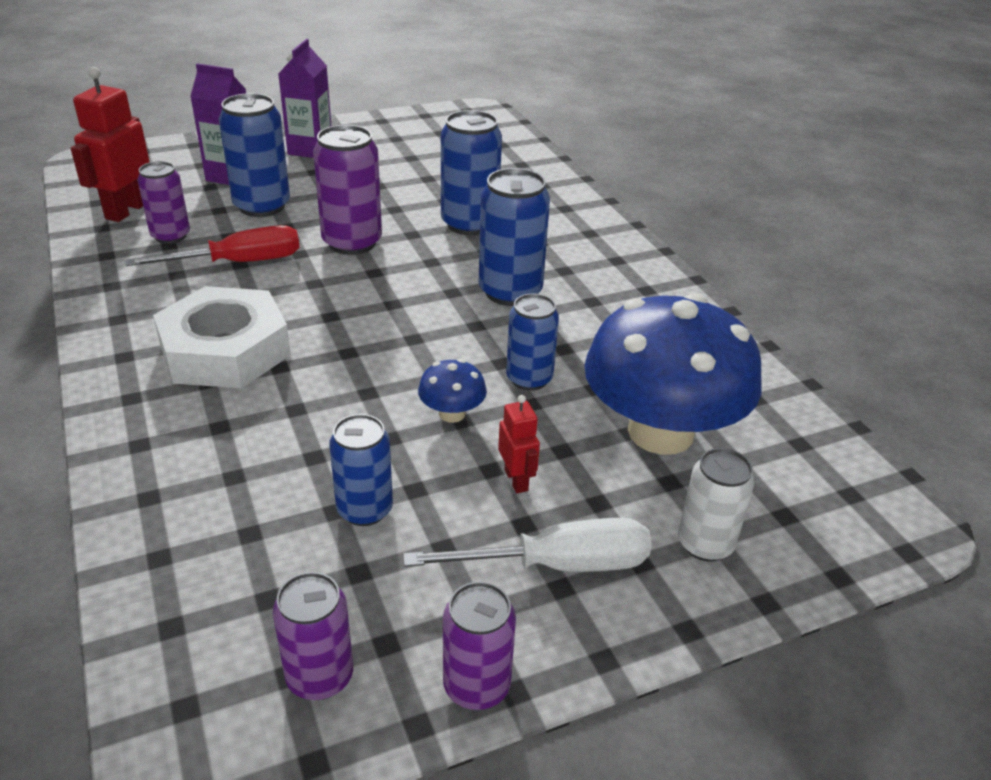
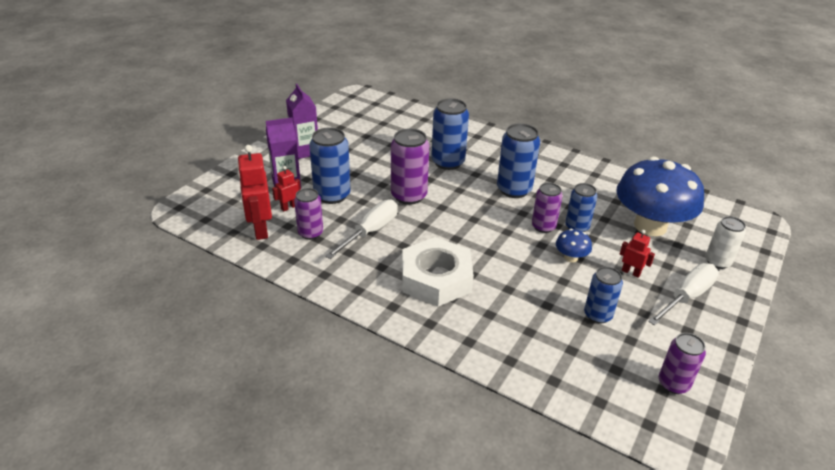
camera: 35 degrees left, 0 degrees up
(194, 200) = (289, 207): none -> red robot
(238, 263) = (370, 231): red screwdriver -> white screwdriver
(476, 686) = (721, 354): purple can -> purple can (543, 226)

